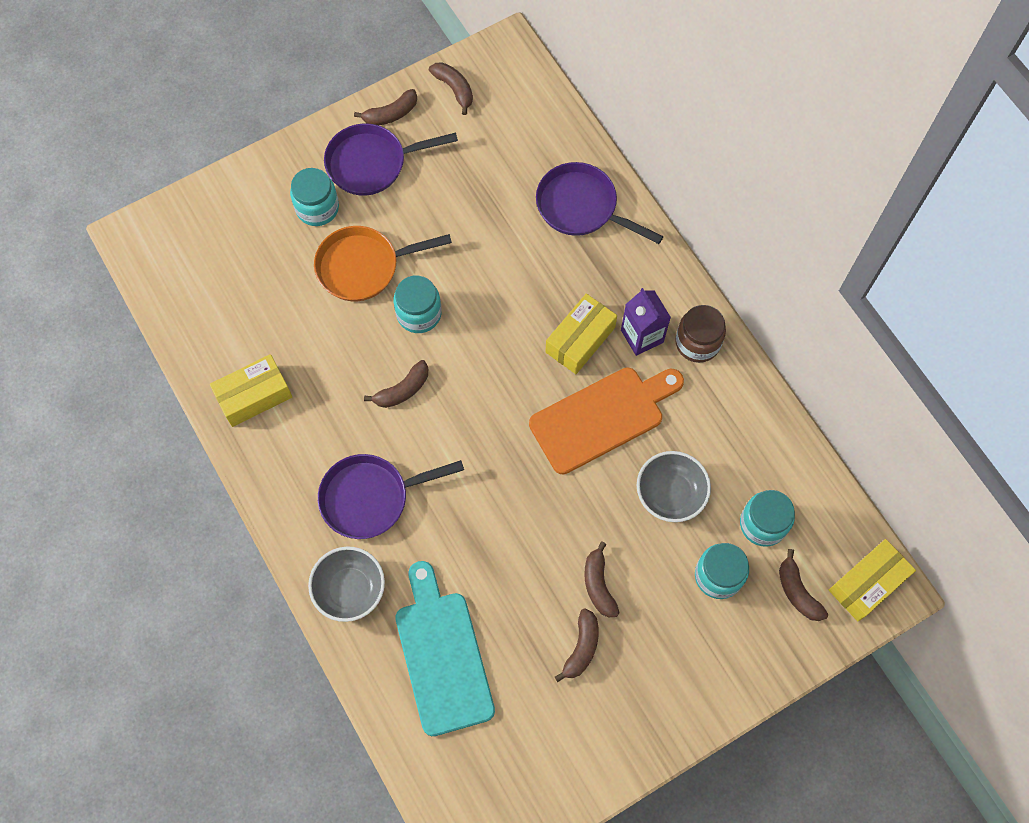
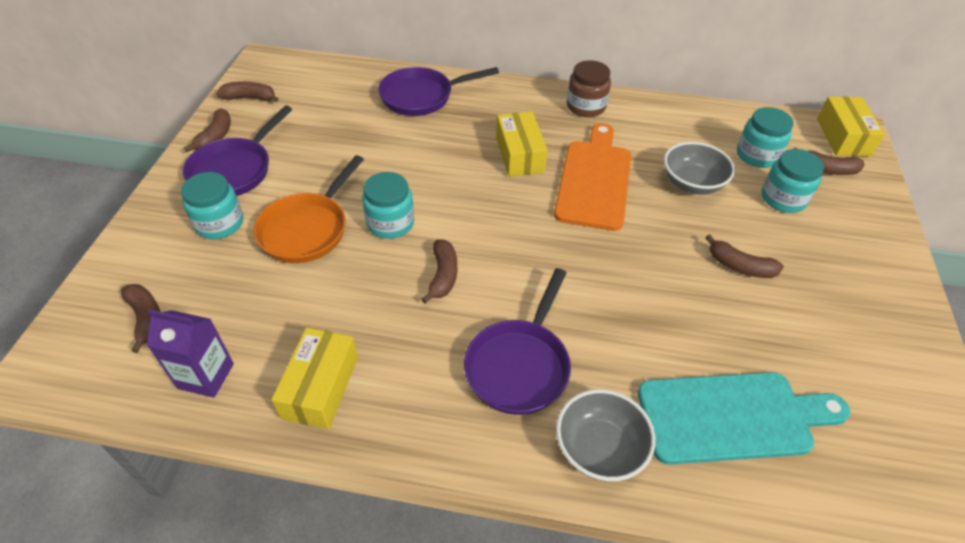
camera: 50 degrees left, 20 degrees down
(442, 655) = (732, 417): turquoise cutting board -> turquoise cutting board turned 150 degrees clockwise
(581, 647) = (792, 311): brown banana -> brown banana (146, 318)
(642, 336) = (552, 126): purple carton -> purple carton (206, 376)

